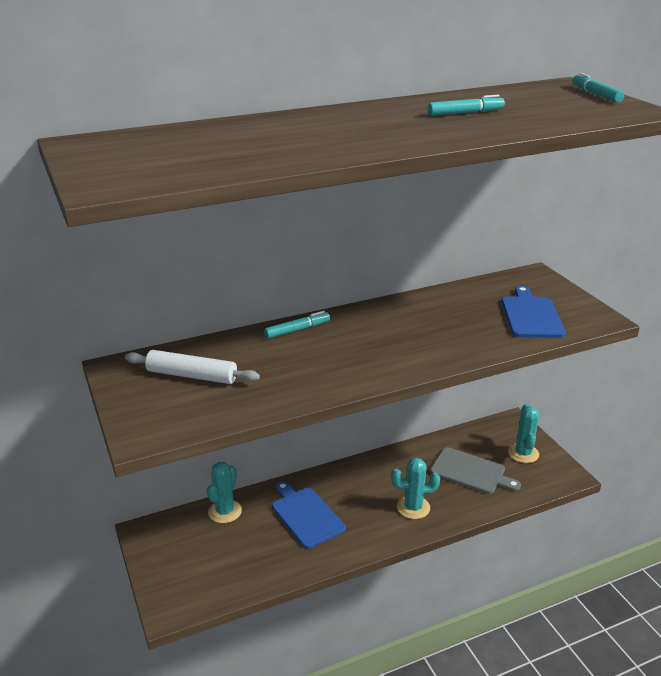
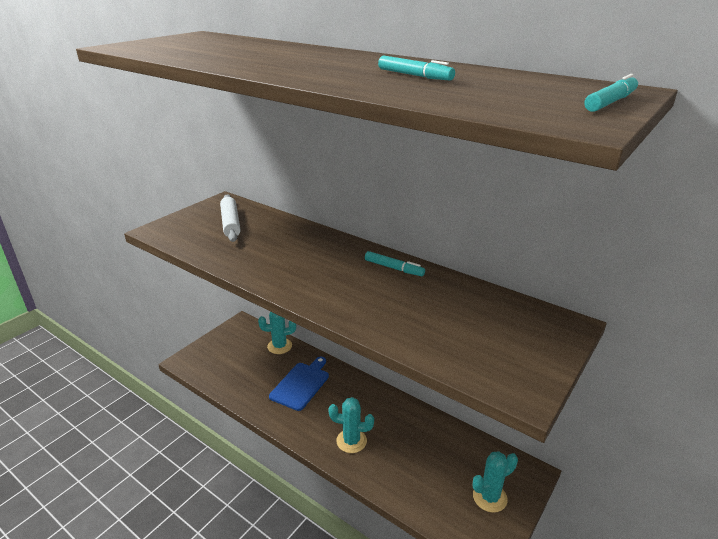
camera: 60 degrees right, 0 degrees up
(297, 330) = (321, 238): turquoise marker -> turquoise marker (394, 268)
(413, 507) = (351, 441): turquoise cactus -> turquoise cactus turned 45 degrees counterclockwise
(471, 472) = (427, 464): grey cutting board -> none
(531, 315) = (471, 341): blue cutting board -> none

